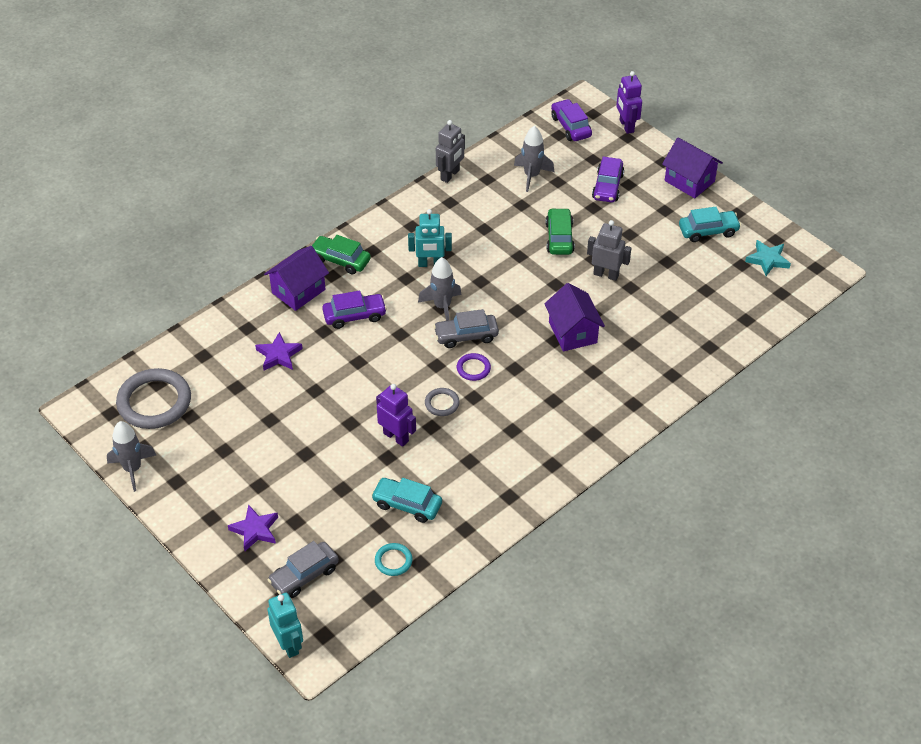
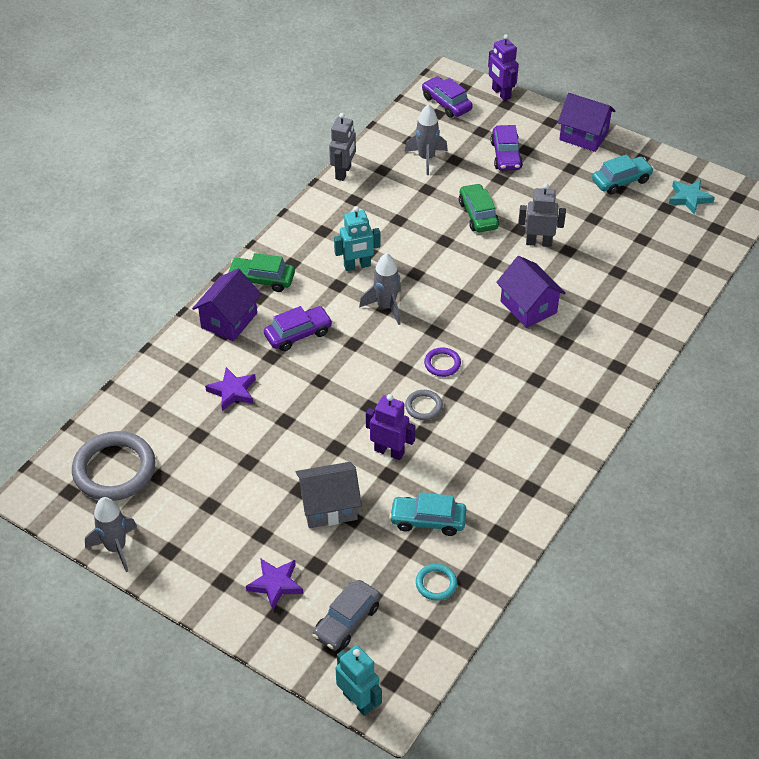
camera: 15 degrees left, 0 degrees up
(325, 473) = (329, 506): none -> grey house
(466, 336) = (422, 332): grey car -> none

